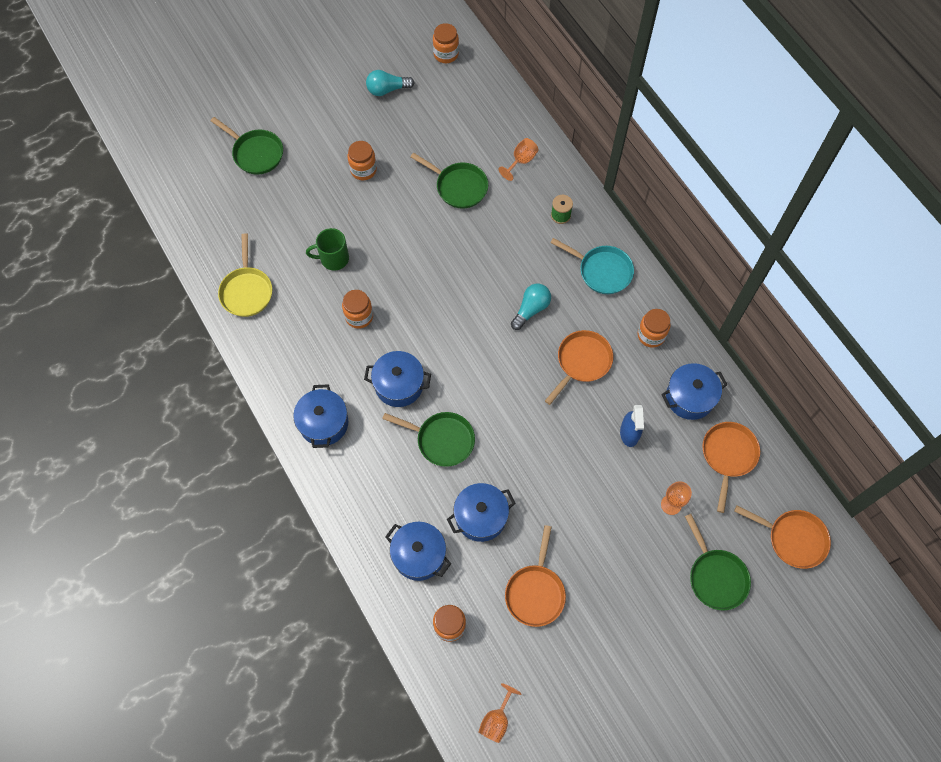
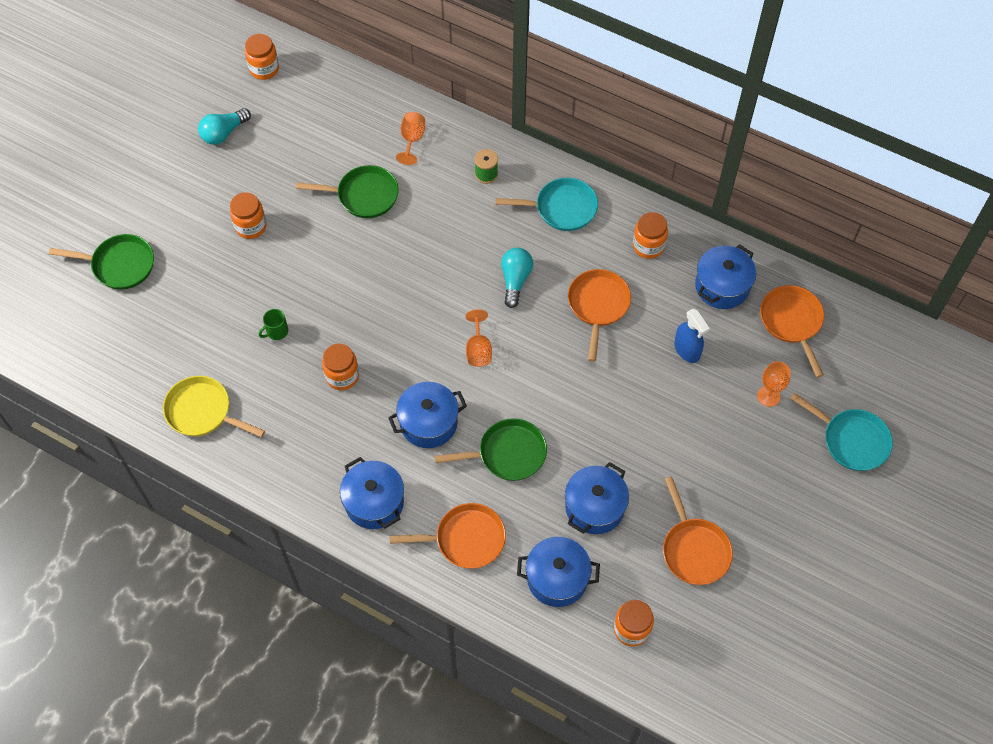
camera: 30 degrees left, 5 degrees down
(247, 291) = (202, 411): yellow pan -> yellow pan turned 150 degrees clockwise
(333, 258) = (276, 331): green mug -> green mug, size x0.63
(496, 720) = (735, 692): orange goblet -> orange goblet (478, 350)
(715, 577) = (851, 440): green pan -> turquoise pan
(793, 539) = (898, 367): orange pan -> orange pan (465, 539)

